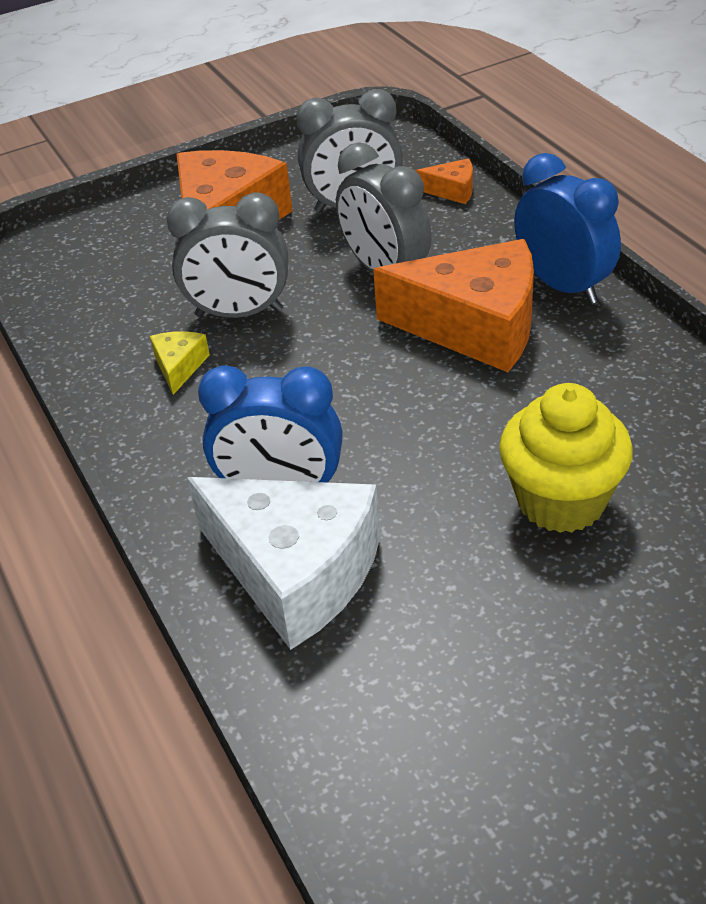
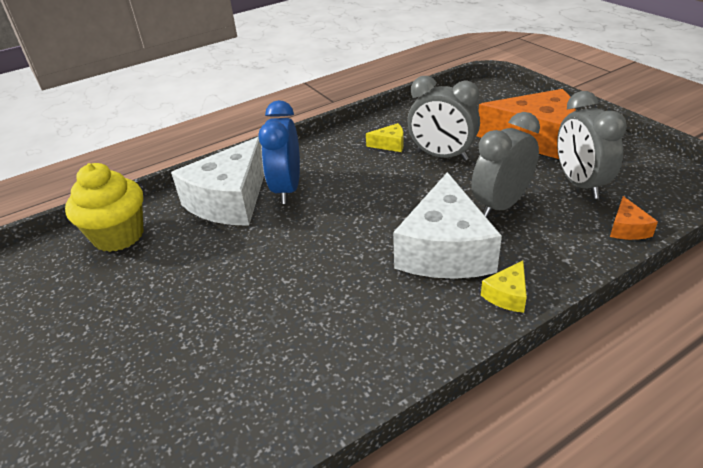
camera: 85 degrees right, 5 degrees down
(239, 313) = (442, 156): grey clock -> grey clock turned 60 degrees counterclockwise
(474, 326) = (445, 250): orange cheese -> white cheese
(561, 501) = (264, 296): yellow cupcake -> yellow cupcake (119, 236)
(563, 286) = (507, 295): blue clock -> yellow cheese

